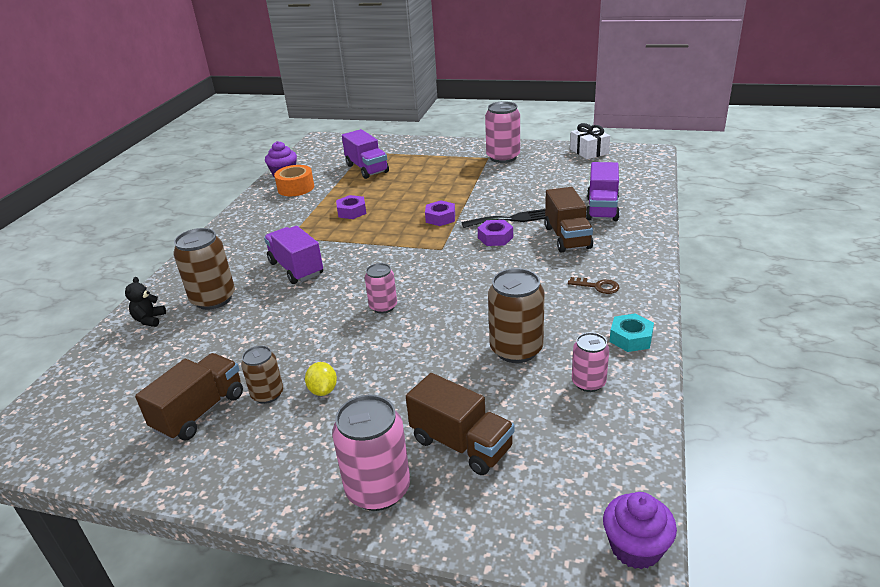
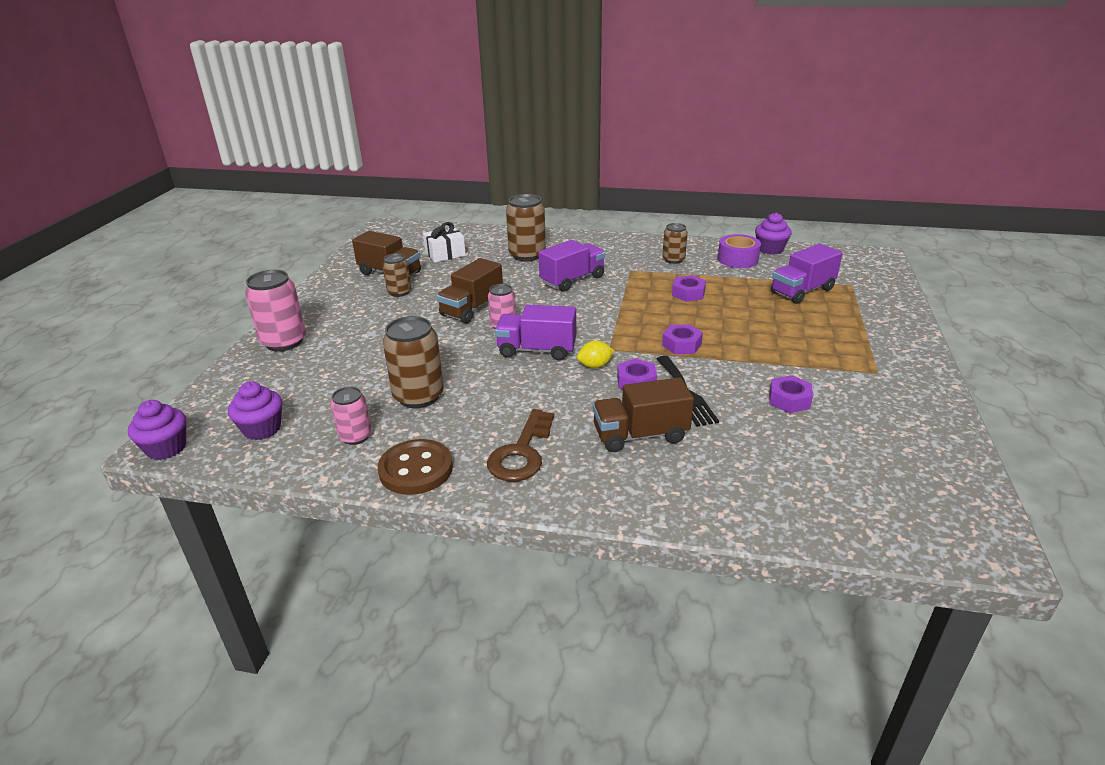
camera: 85 degrees right, 0 degrees up
(149, 320) = (502, 239): black teddy bear -> none
(279, 215) = (673, 260): none -> brown can
(296, 188) = (737, 259): orange tape -> purple tape
(323, 390) = (396, 311): yellow lemon -> yellow lemon (595, 366)
(461, 444) = (310, 372): brown truck -> brown truck (472, 309)
(503, 157) = (884, 385): pink can -> none
(520, 185) = (789, 400): none -> purple nut
(584, 460) = (262, 429): none -> purple cupcake
(589, 151) = (954, 471): white gift -> white gift (445, 254)
(598, 286) = (521, 453): brown key -> brown key, size x1.84
(602, 209) = (730, 470): purple truck -> purple truck (537, 350)
(631, 338) = (416, 469): turquoise nut -> brown button

